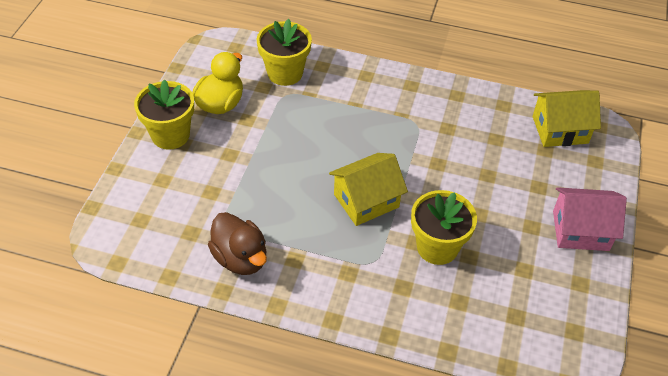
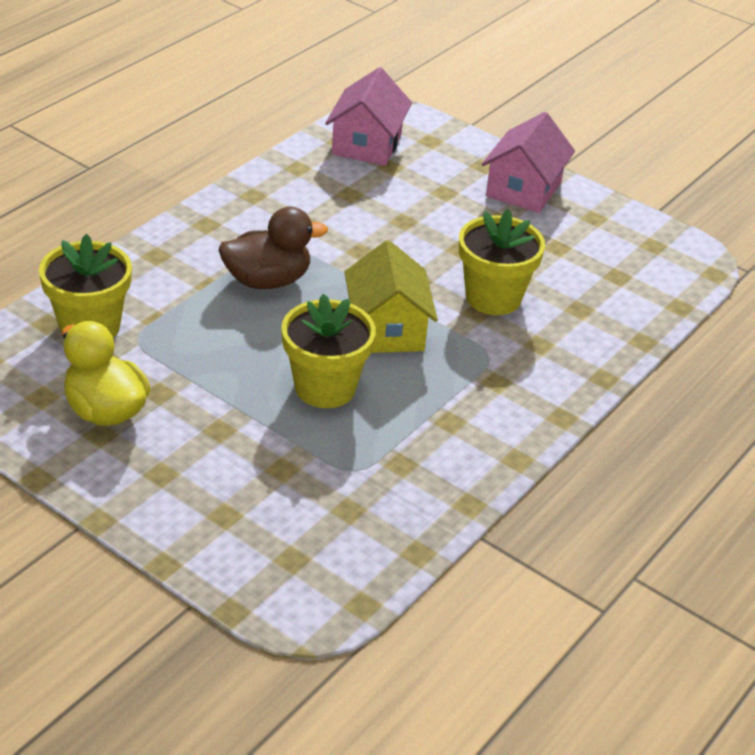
camera: 70 degrees left, 10 degrees down
(170, 135) = (134, 483): yellow flower pot -> yellow flower pot (325, 387)
(240, 258) = (422, 471): brown duck -> brown duck (267, 281)
(560, 130) = (367, 144): yellow house -> pink house

